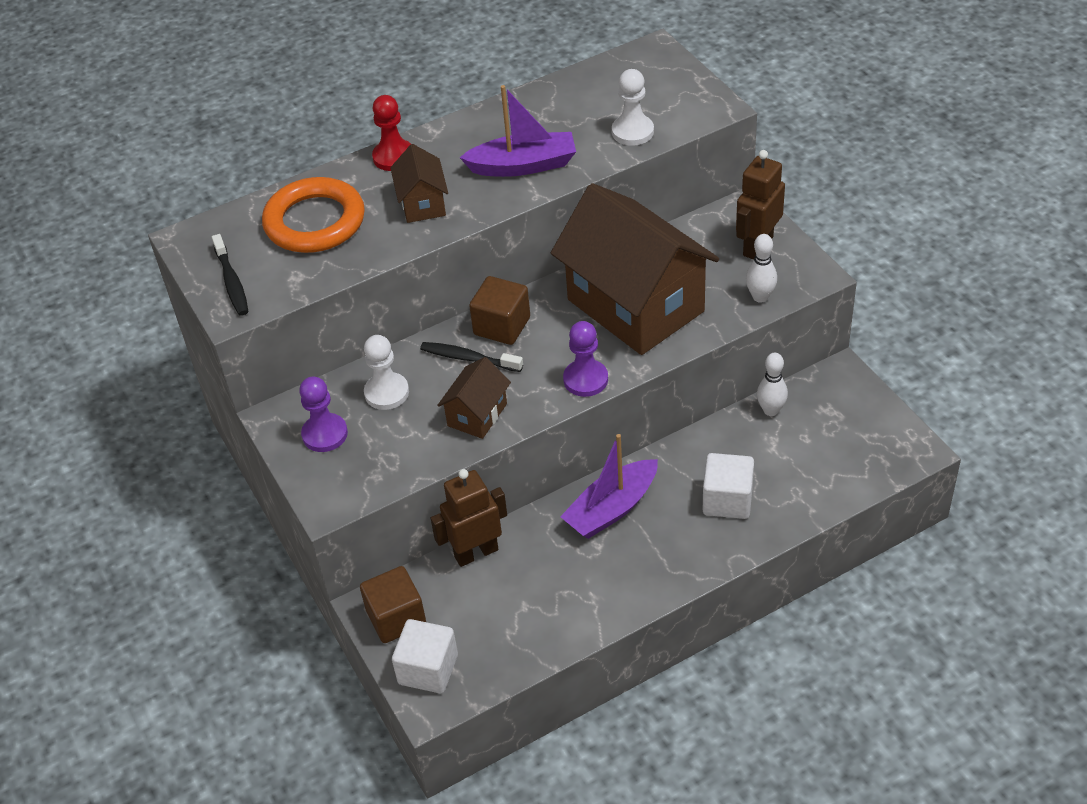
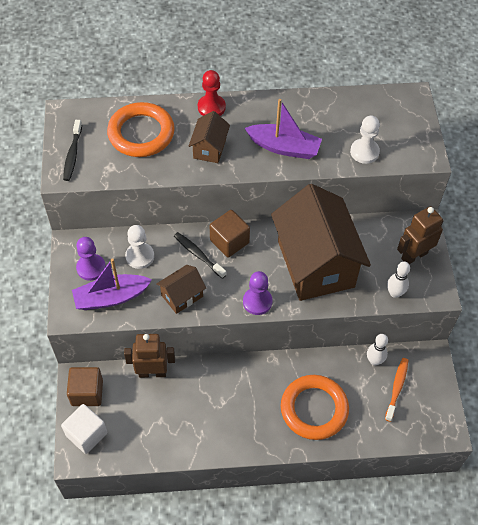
camera: 20 degrees right, 10 degrees up
(612, 509) = (244, 381): purple boat -> purple boat (111, 297)
(727, 500) = (314, 409): white cube -> orange ring
(820, 429) = (397, 388): none -> orange toothbrush

